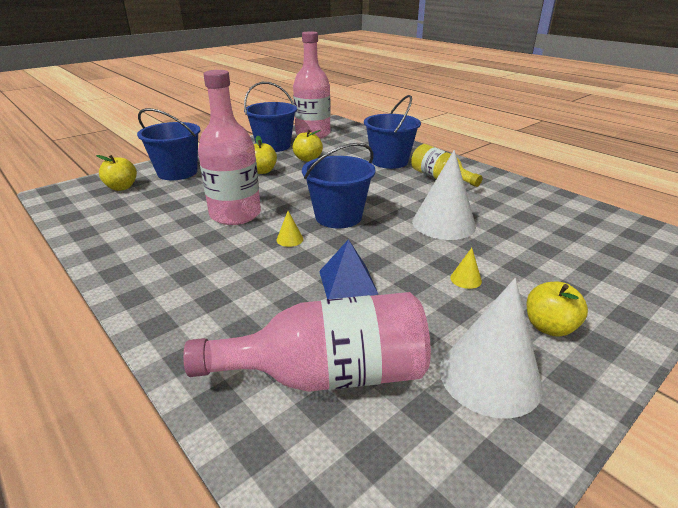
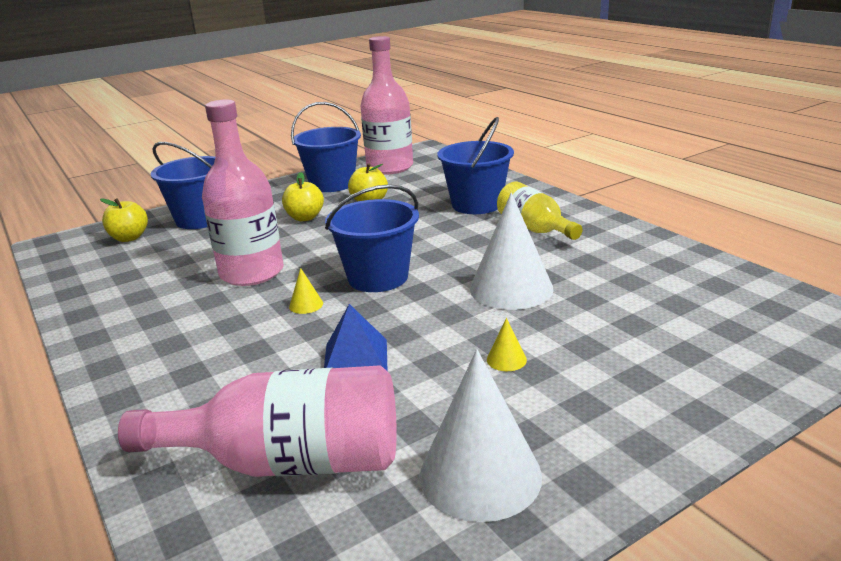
camera: 10 degrees right, 5 degrees down
(549, 327) = (586, 422): yellow apple -> none

